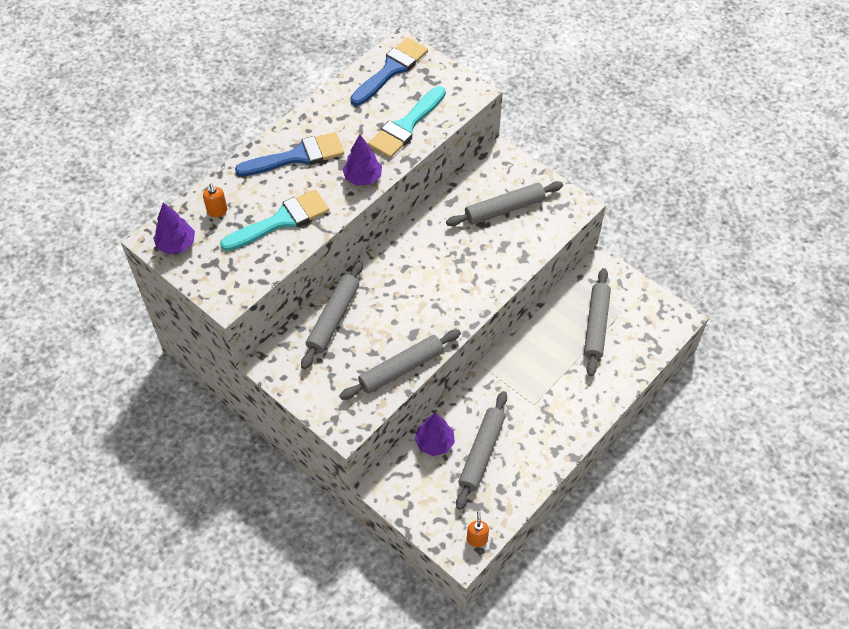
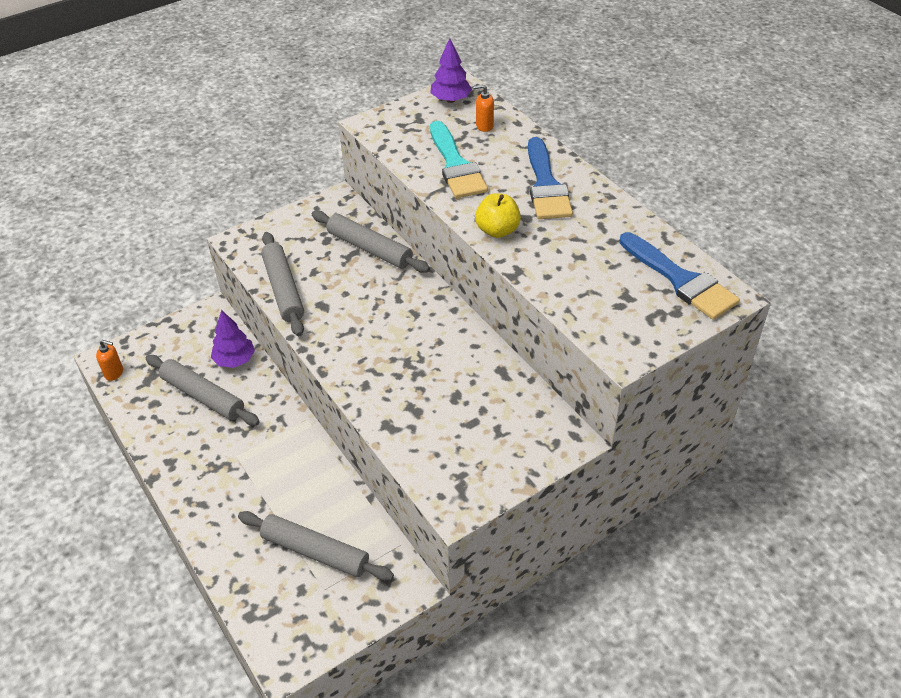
camera: 105 degrees right, 10 degrees down
(363, 178) = (497, 230): purple tree -> yellow apple
(406, 126) = (573, 278): turquoise brush -> none
(504, 209) = (473, 423): grey rolling pin -> none

